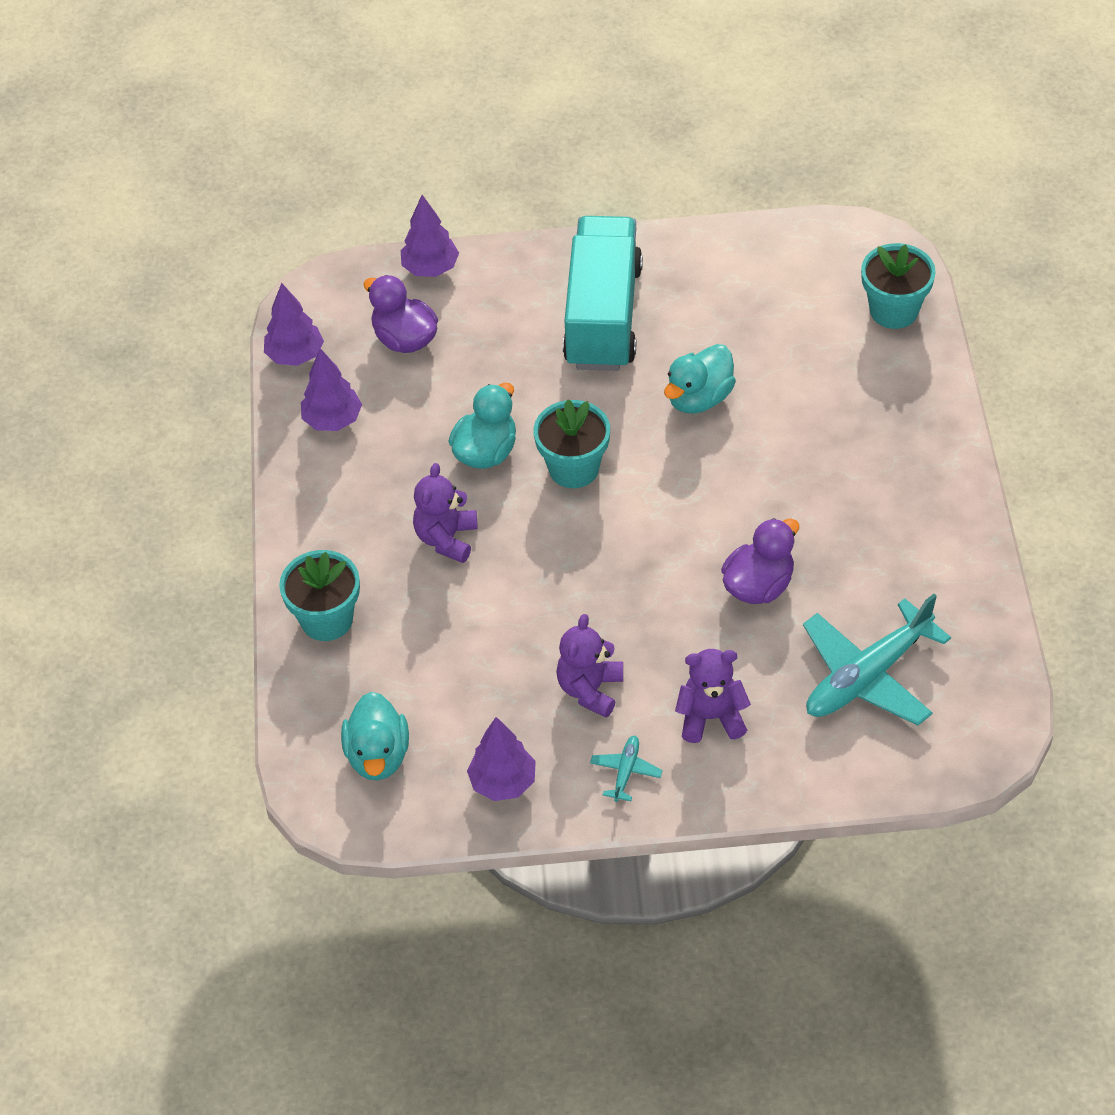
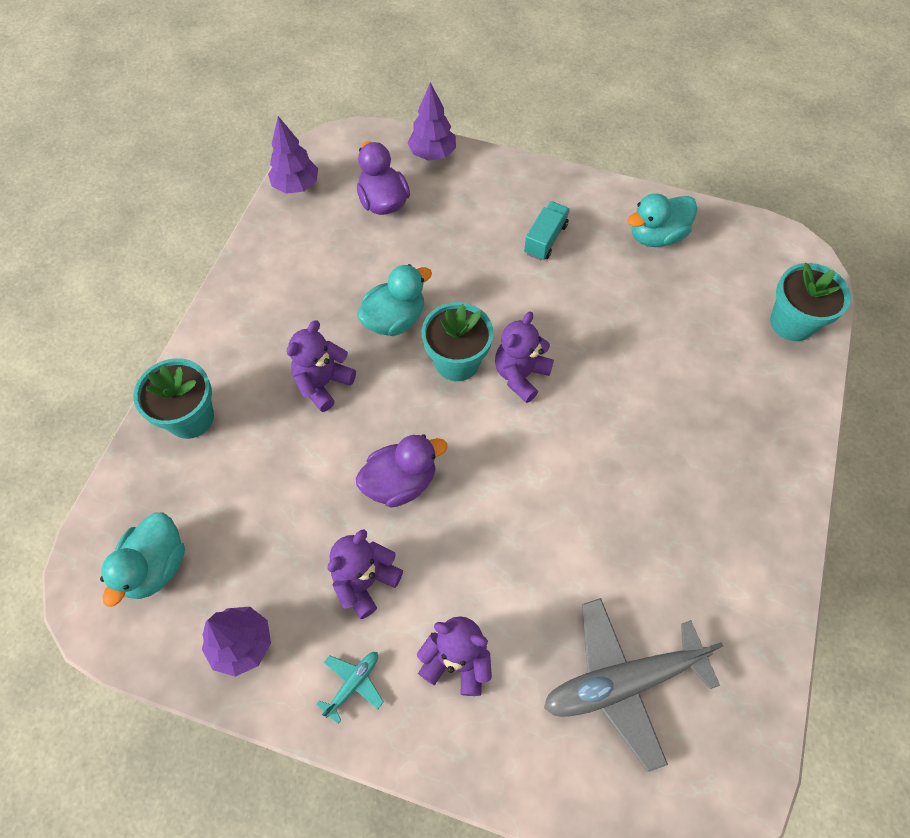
camera: 20 degrees right, 10 degrees up
(333, 420) = (293, 248): purple tree -> none
(603, 316) = (545, 239): turquoise truck -> turquoise truck, size x0.43
(645, 457) = (520, 375): none -> purple teddy bear
(699, 398) = (590, 339): turquoise duck -> turquoise duck (656, 236)
(759, 585) = (562, 539): purple duck -> purple duck (400, 482)
(867, 676) = (622, 682): turquoise plane -> grey plane

